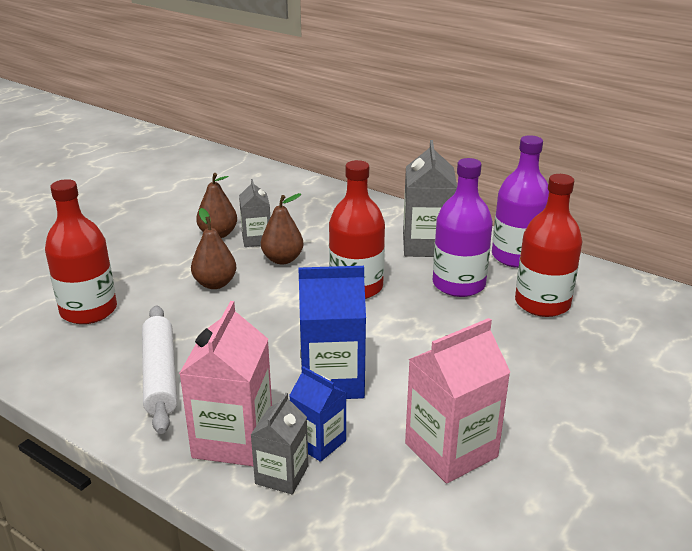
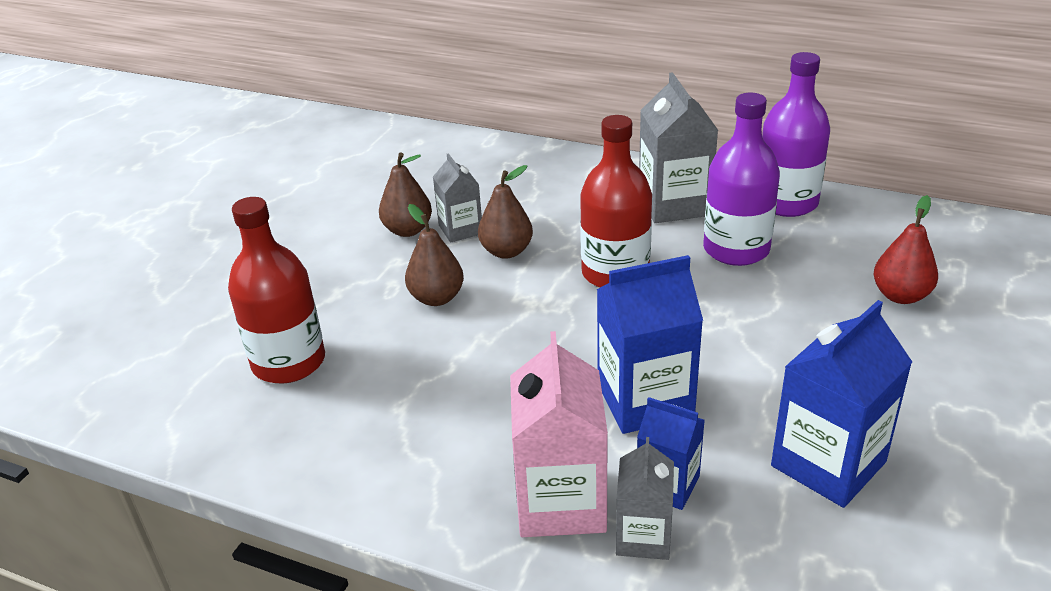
camera: 10 degrees left, 5 degrees up
(160, 375) = (426, 434): white rolling pin -> none
(451, 450) = (828, 464): pink carton -> blue carton
(542, 303) = (844, 257): red bottle -> none
(574, 338) = (900, 296): none -> red pear

